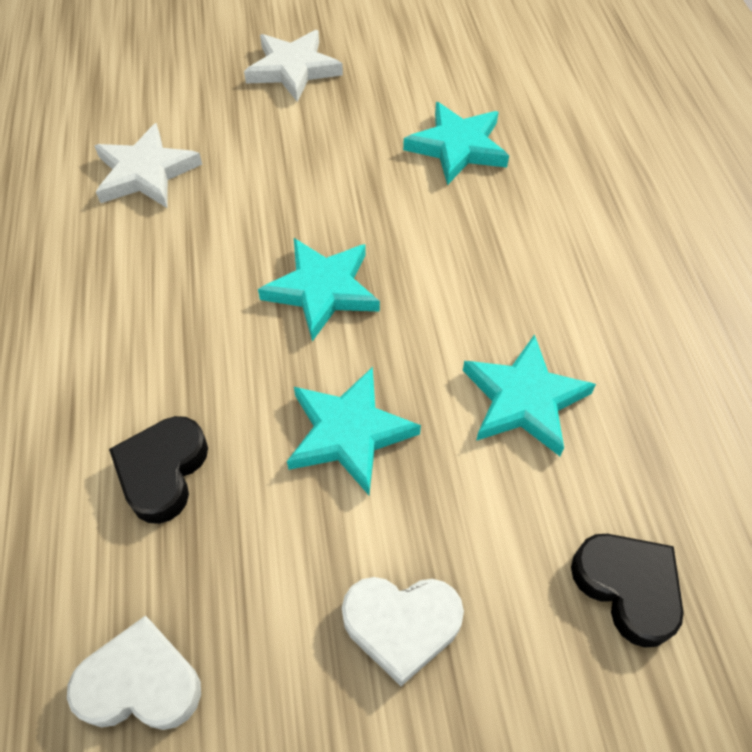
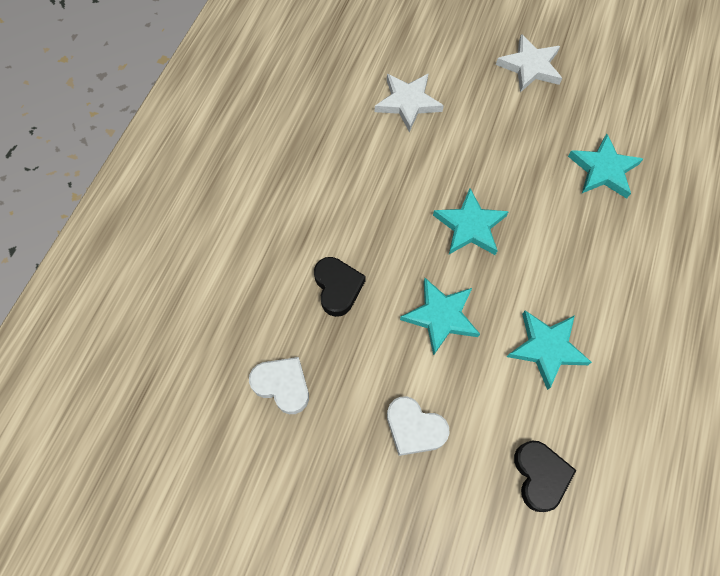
camera: 30 degrees right, 10 degrees up
(163, 472) = (337, 288): black heart -> black heart turned 120 degrees clockwise

